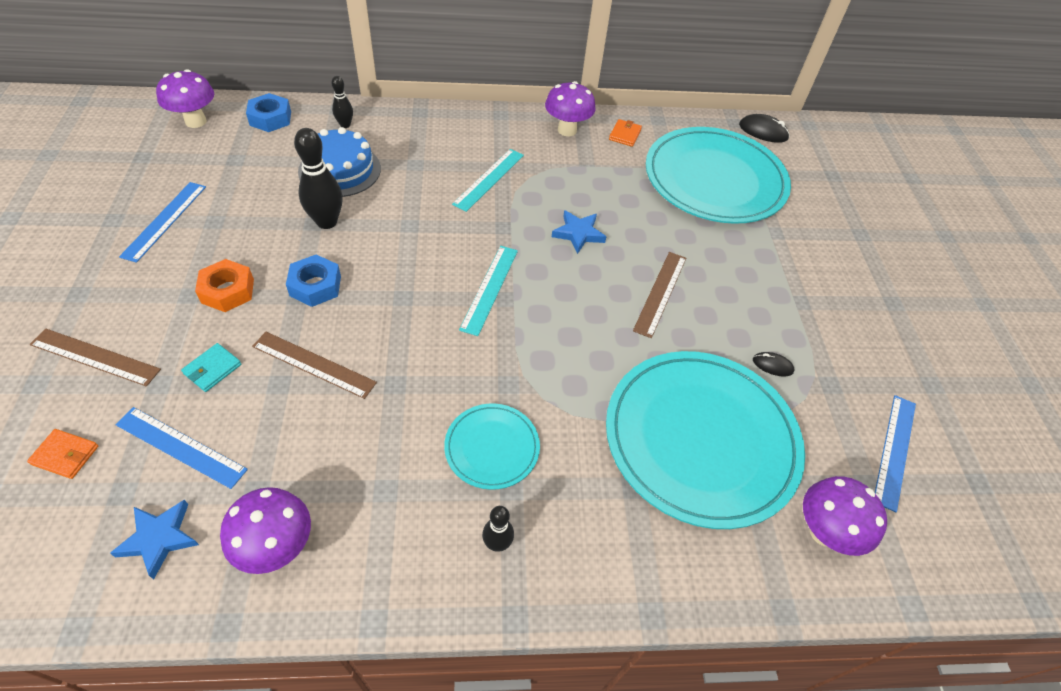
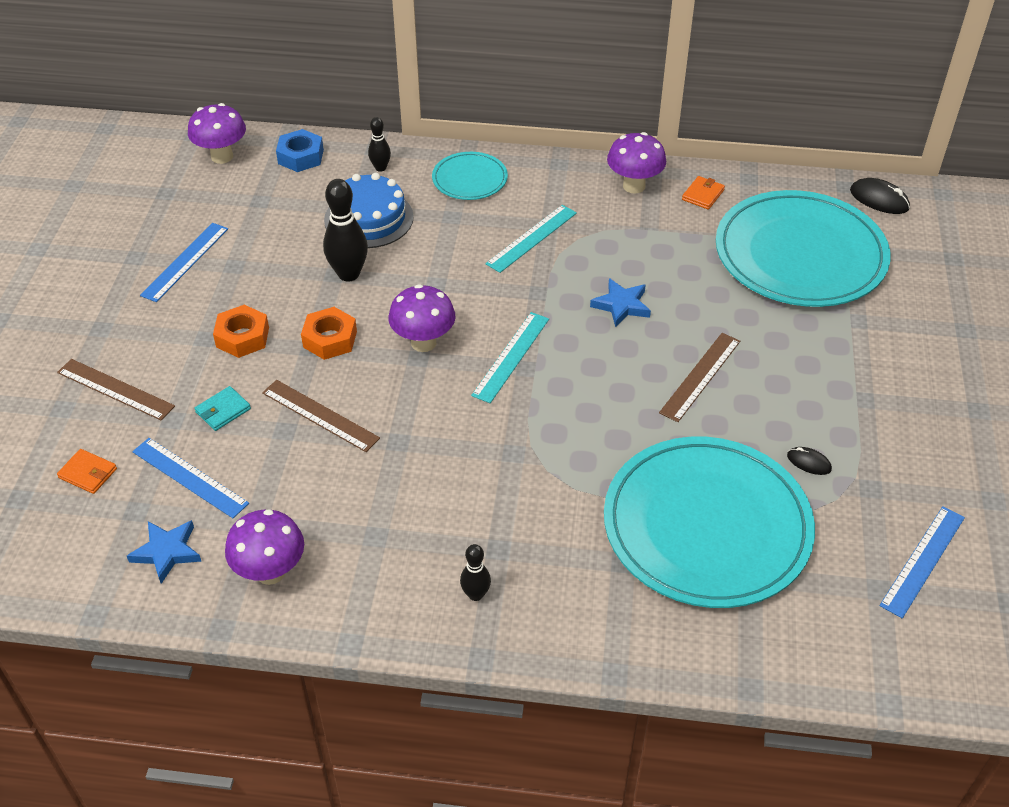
camera: 15 degrees right, 5 degrees down
(315, 286) = (330, 339): blue nut -> orange nut
(492, 447) = (486, 510): turquoise plate -> turquoise plate (469, 179)
(824, 532) = (815, 626): purple mushroom -> purple mushroom (423, 342)

